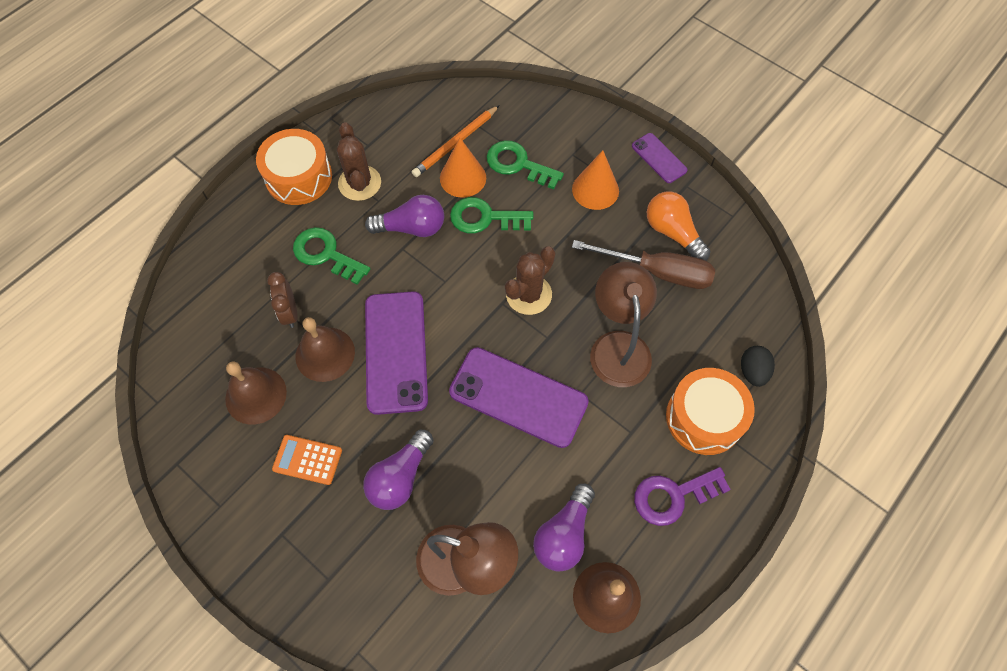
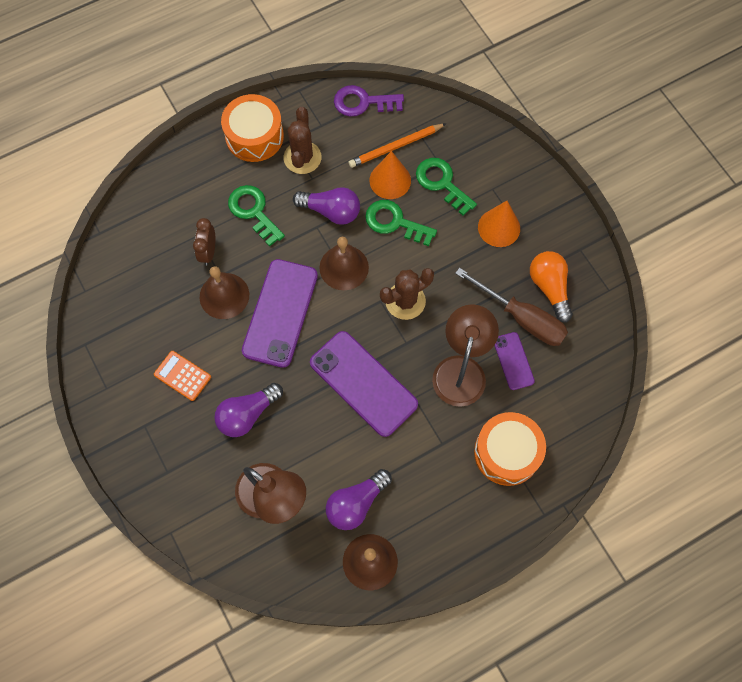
camera: 20 degrees right, 5 degrees up
(256, 395) = (160, 311): brown bell -> brown bell (344, 267)
(659, 158) = (567, 216): purple phone -> purple phone (513, 361)
(673, 496) = (454, 505): purple key -> purple key (363, 102)
(752, 371) = (564, 429): black egg -> none

